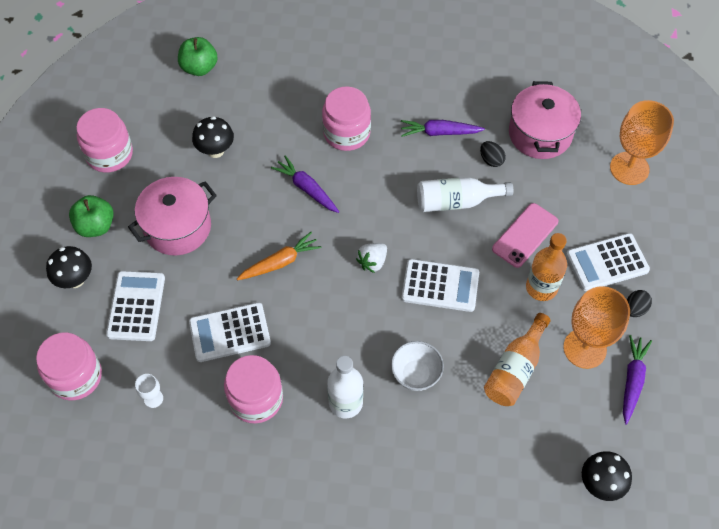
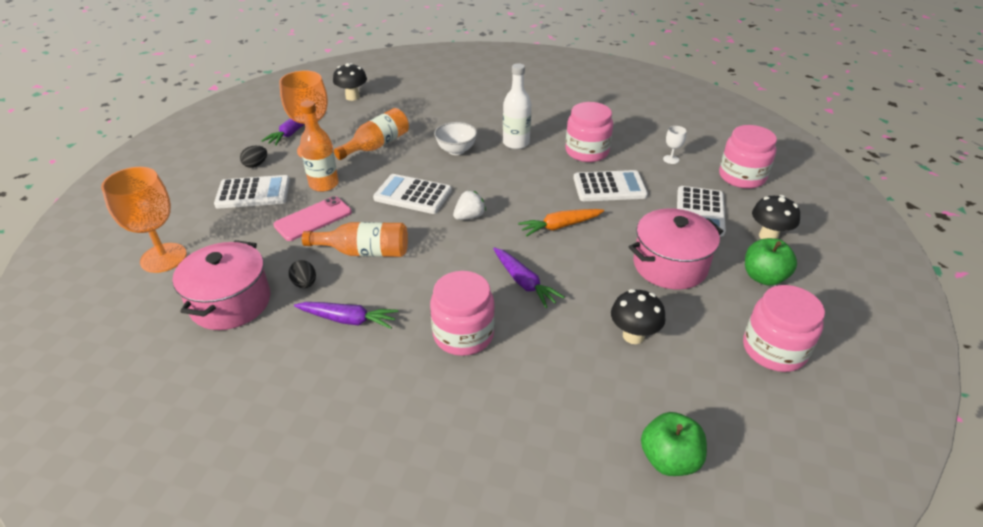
camera: 170 degrees left, 20 degrees down
(456, 201) = (364, 252): white bottle -> orange bottle

